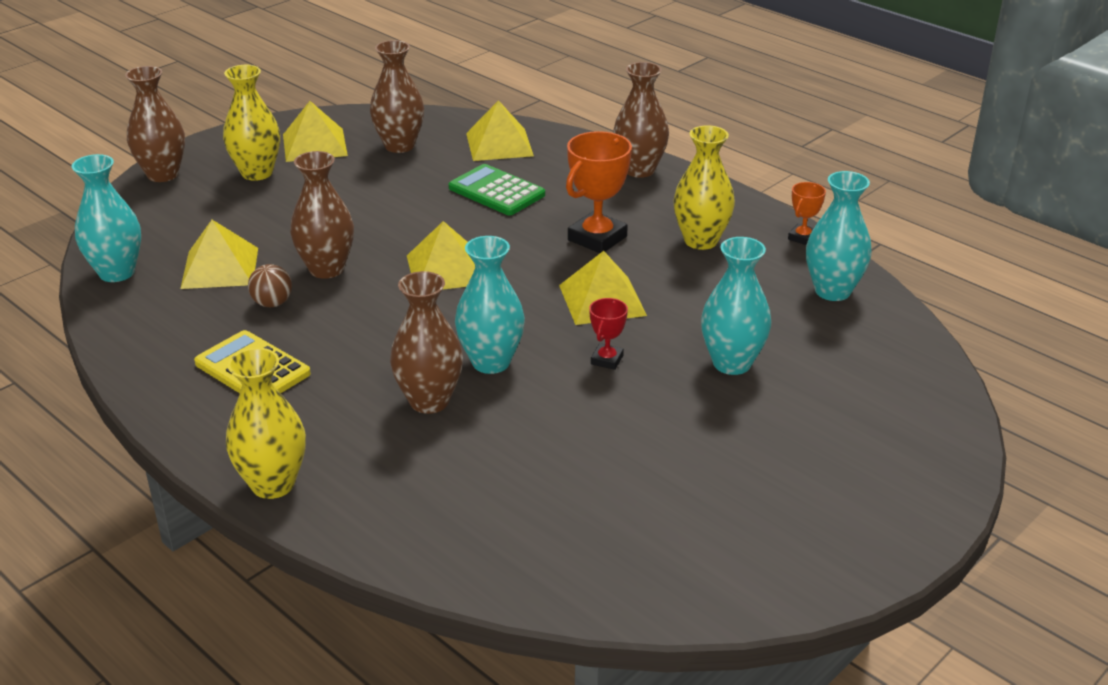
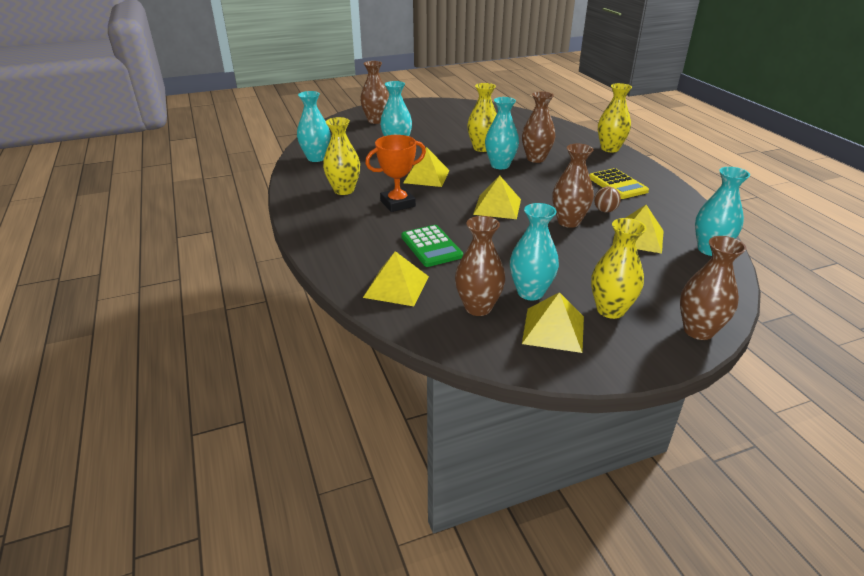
camera: 155 degrees left, 0 degrees up
(350, 170) = (530, 292): none -> turquoise vase
(557, 404) = (482, 148): none -> yellow vase
(607, 360) = (447, 156): red trophy -> none
(639, 170) = (321, 239): brown vase -> brown vase (376, 121)
(802, 237) = (291, 180): orange trophy -> none

